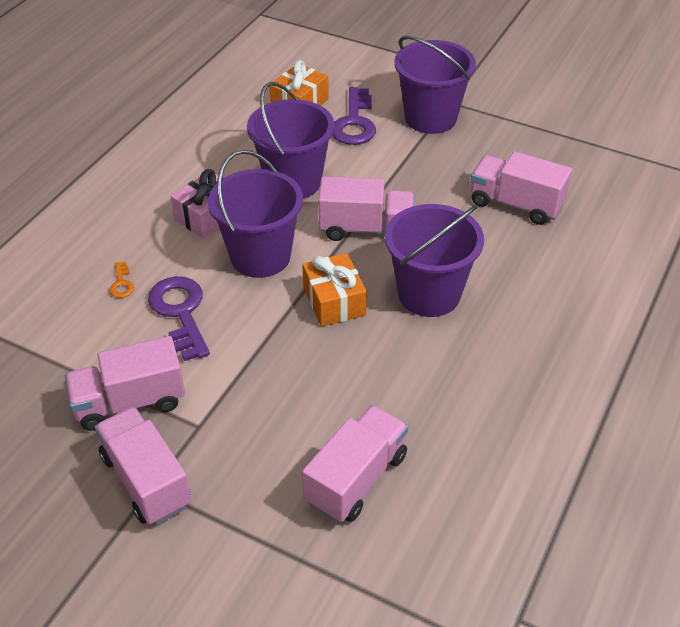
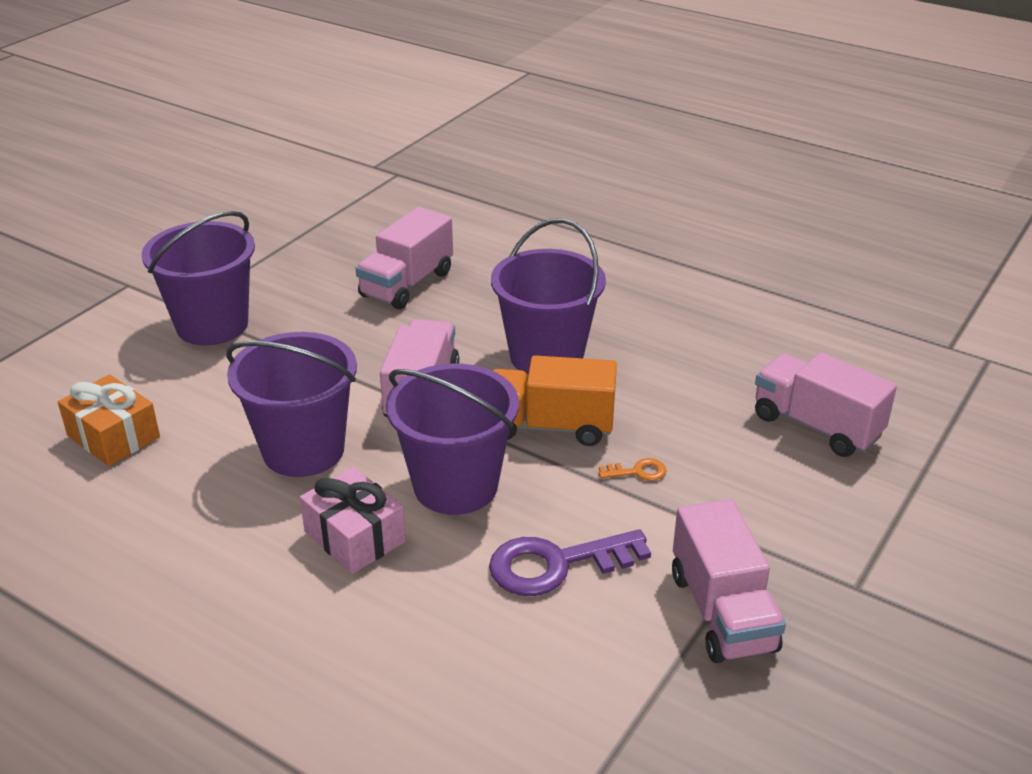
camera: 85 degrees left, 10 degrees down
(122, 284) = (488, 631): orange key -> orange key (638, 471)
(146, 480) = (847, 591): pink truck -> none
(334, 301) = (550, 426): orange gift -> orange truck
(354, 123) = (190, 388): purple key -> none

